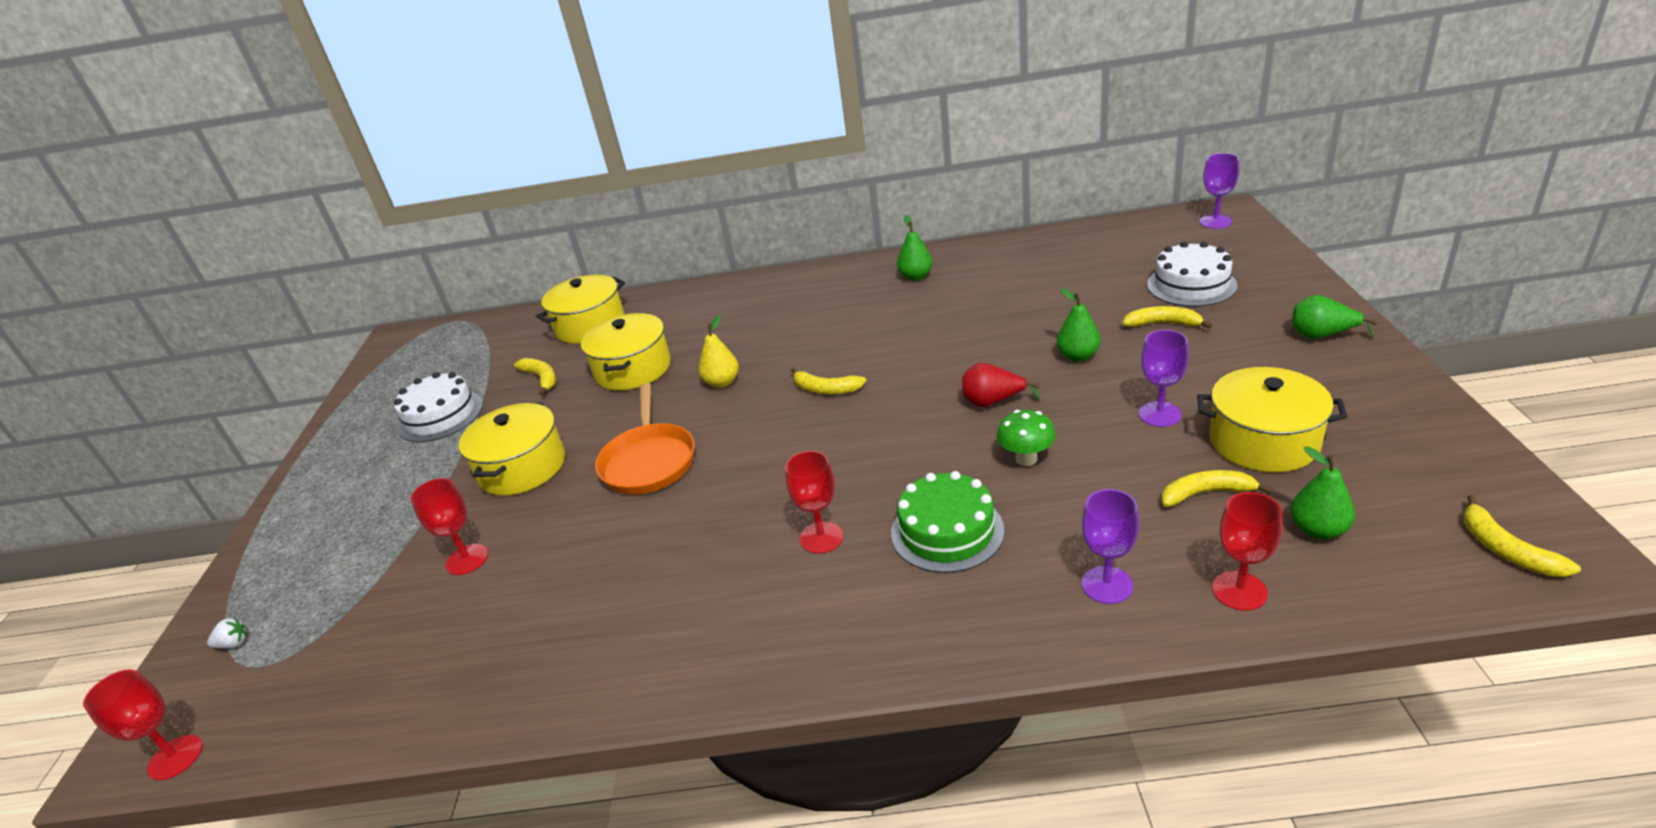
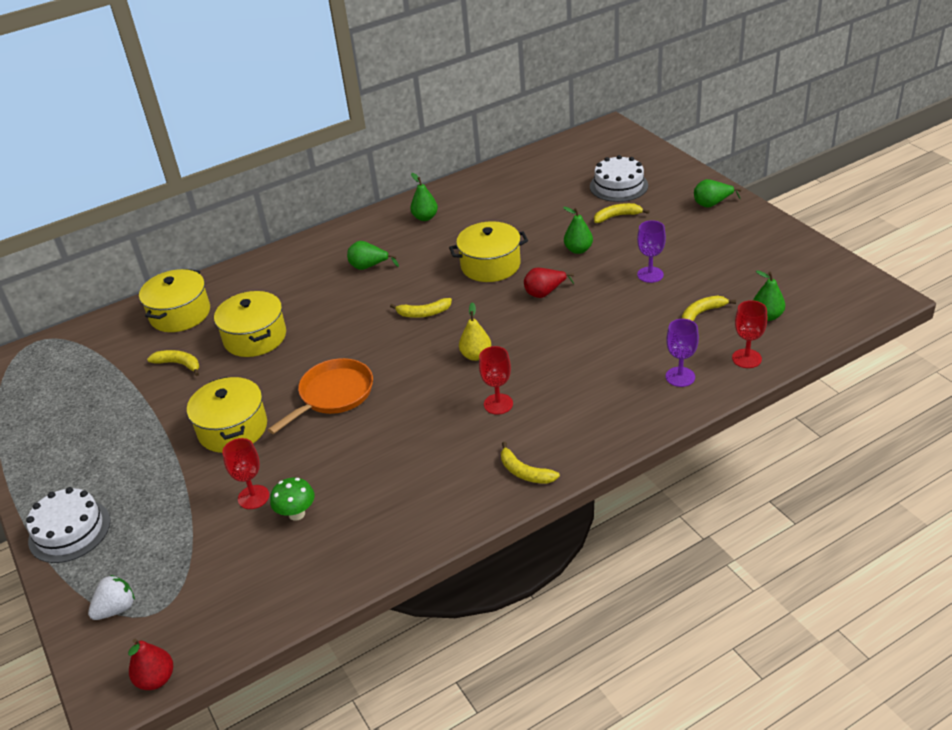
camera: 30 degrees left, 5 degrees up
(175, 757) = (156, 679): red goblet -> red pear
(233, 644) = (116, 609): white strawberry -> white strawberry, size x1.67
(440, 416) = (114, 415): white cake -> white cake (69, 531)
(649, 461) = (333, 395): orange pan -> orange pan turned 105 degrees counterclockwise
(722, 382) = (339, 328): yellow pear -> yellow pear (476, 355)
(810, 319) = (369, 267): none -> green pear
(947, 531) = (573, 377): green cake -> none
(1026, 459) = (590, 322): green mushroom -> green mushroom (296, 514)
(1215, 221) = (607, 137): purple goblet -> none
(1263, 441) = (715, 275): yellow pot -> yellow pot (490, 265)
(1505, 549) = (853, 300): yellow banana -> yellow banana (524, 472)

